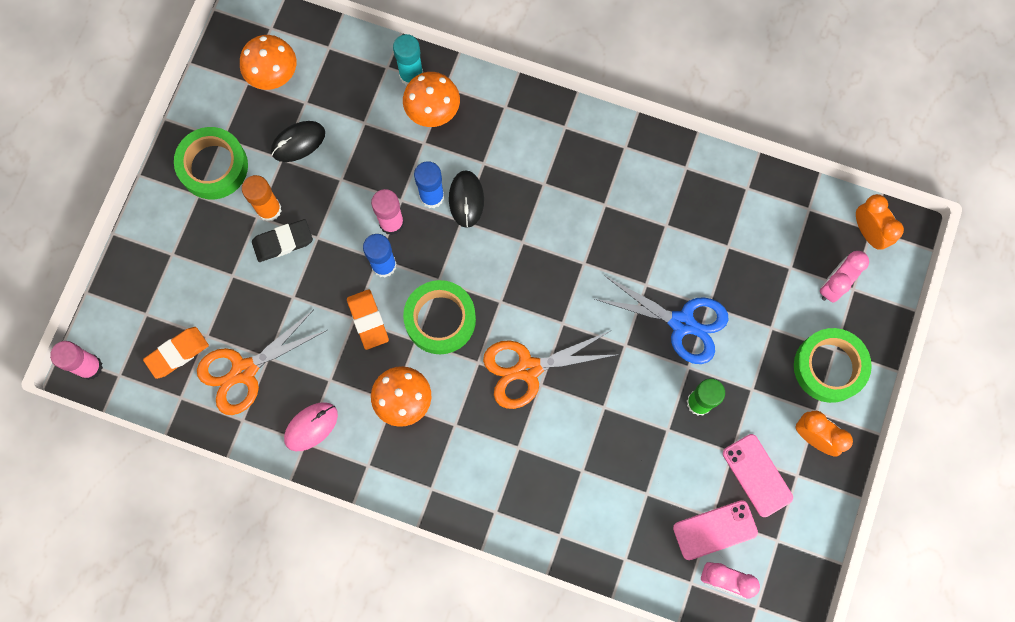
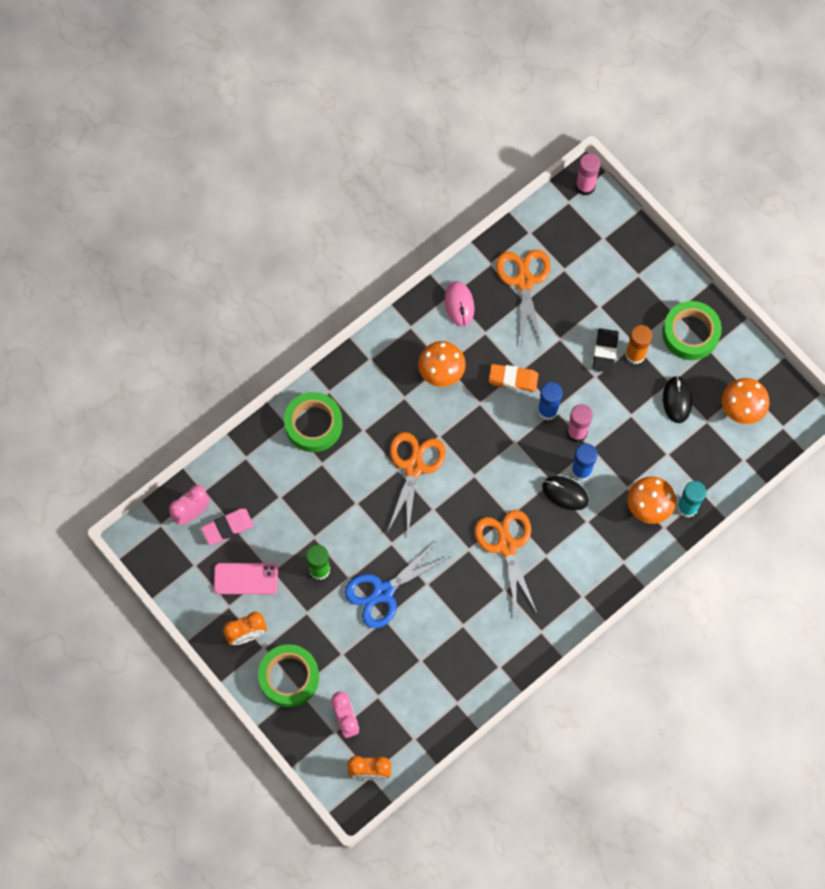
camera: 120 degrees right, 5 degrees down
(177, 353) = (562, 245): orange eraser -> none
(440, 319) = (485, 427): green tape -> green tape (313, 424)
(557, 227) = (507, 546): none -> orange scissors
(715, 530) = (227, 527): pink phone -> pink eraser

